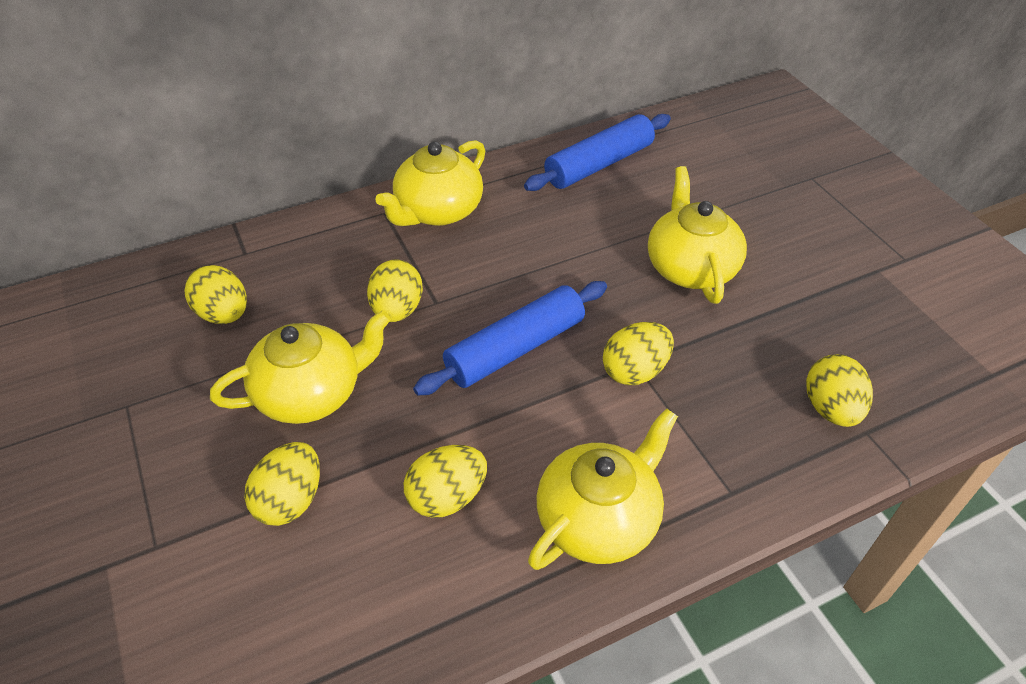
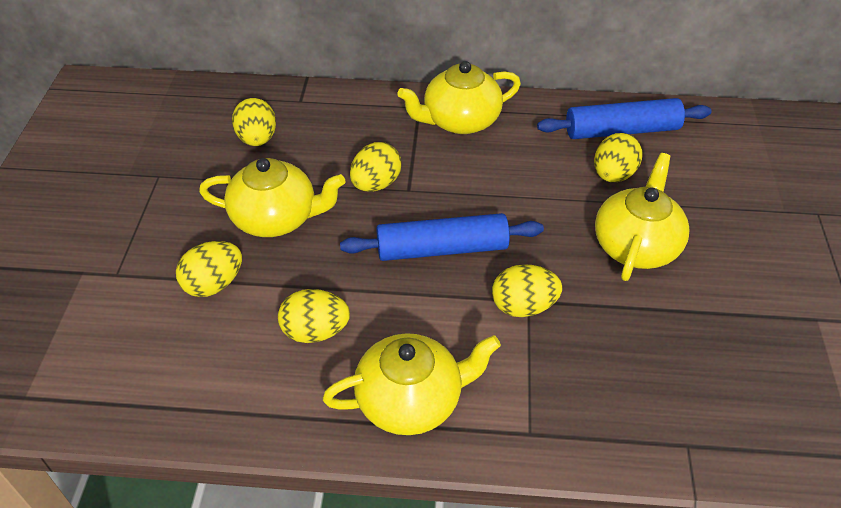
camera: 30 degrees right, 0 degrees up
(830, 408) = (670, 411): yellow egg -> yellow egg (613, 175)

